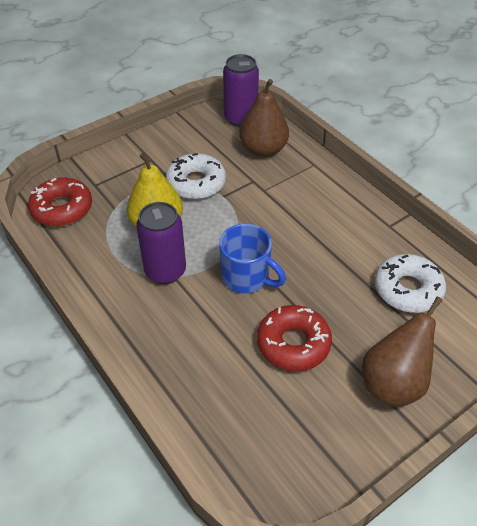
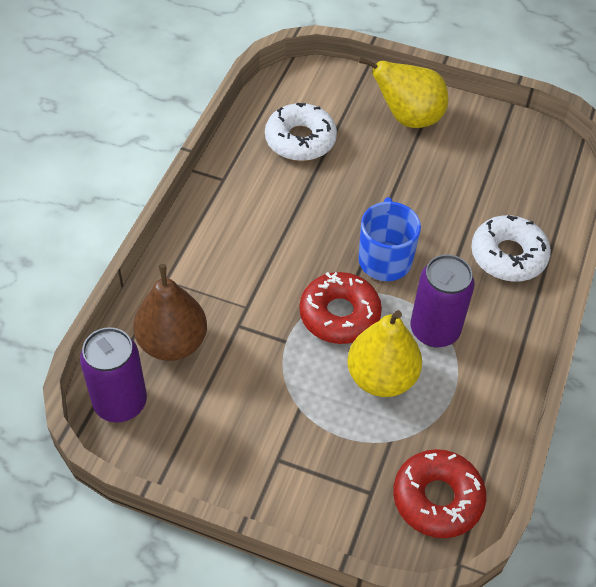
camera: 125 degrees left, 5 degrees up
(196, 183) = (285, 380): white donut -> white donut (508, 255)
(293, 343) = (427, 192): red donut -> red donut (339, 315)
(393, 383) = (408, 118): brown pear -> yellow pear

